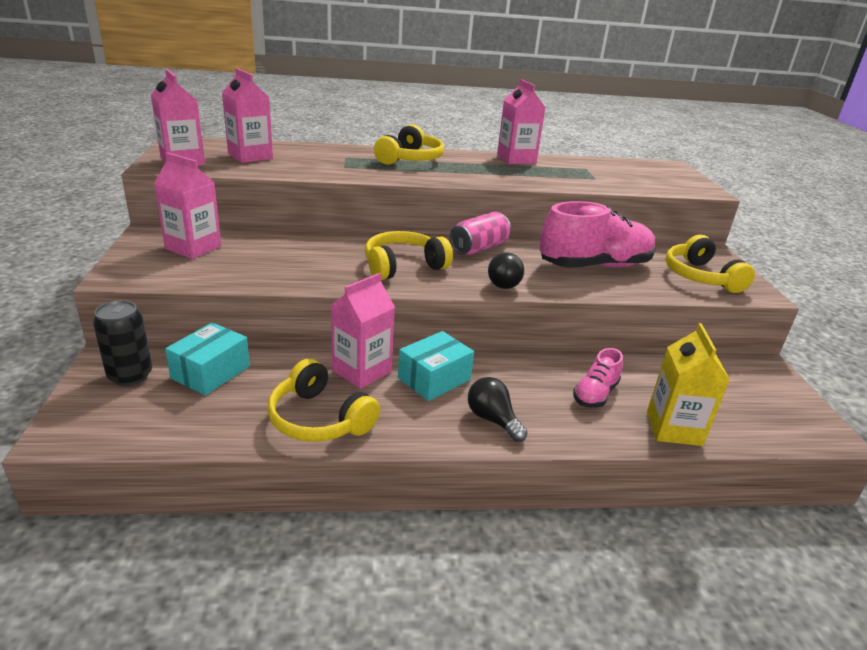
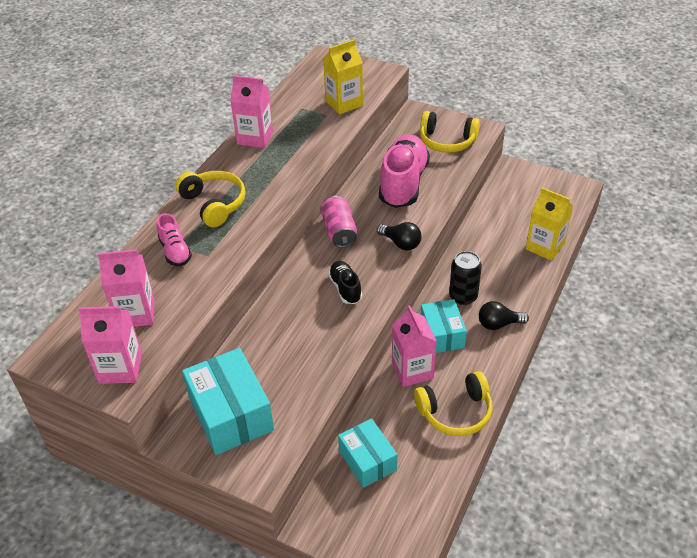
camera: 55 degrees left, 15 degrees up
(130, 376) = (345, 513): black can -> black can (463, 296)
(193, 247) = (231, 414): pink carton -> turquoise box
(403, 266) = (345, 288): yellow headphones -> black shoe
(595, 394) = (498, 263): pink shoe -> pink shoe (175, 251)
(625, 182) = (344, 103): none -> yellow carton

